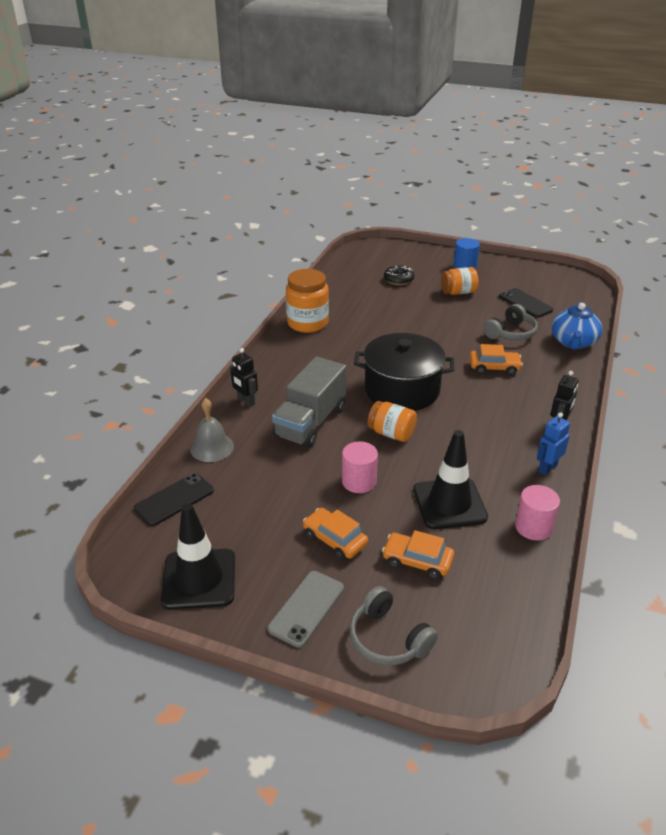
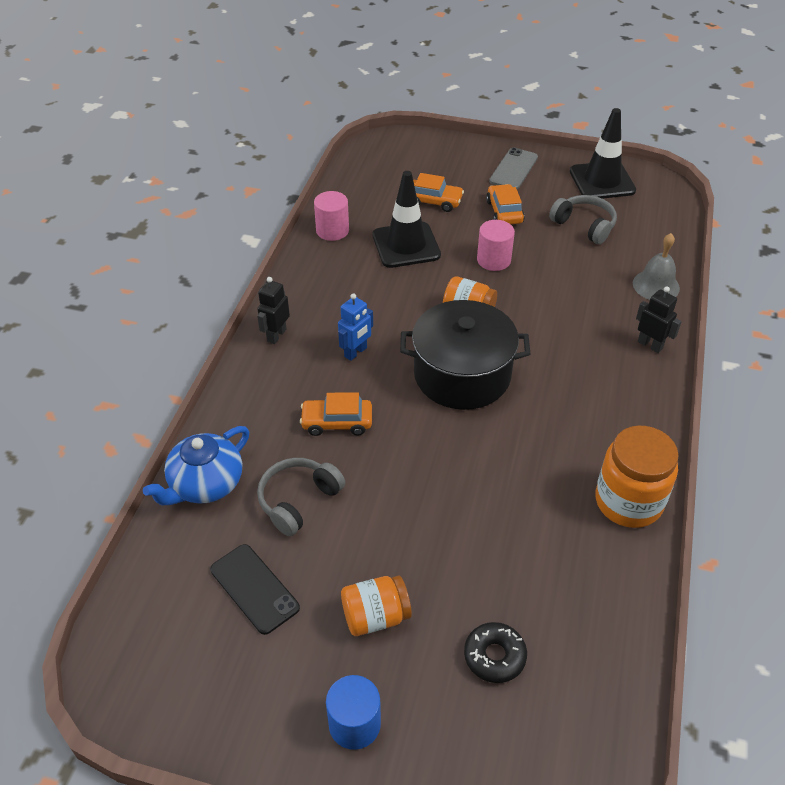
camera: 175 degrees right, 10 degrees up
(174, 499) = (660, 234): black phone -> none
(310, 422) = (562, 321): grey truck -> none
(335, 540) = (504, 212): orange car -> orange car turned 135 degrees counterclockwise
(388, 639) = (452, 157): grey headphones -> grey headphones (584, 225)
(547, 468) = (304, 284): blue robot -> blue robot (356, 352)
(573, 342) = (205, 484): blue teapot -> blue teapot turned 150 degrees counterclockwise

